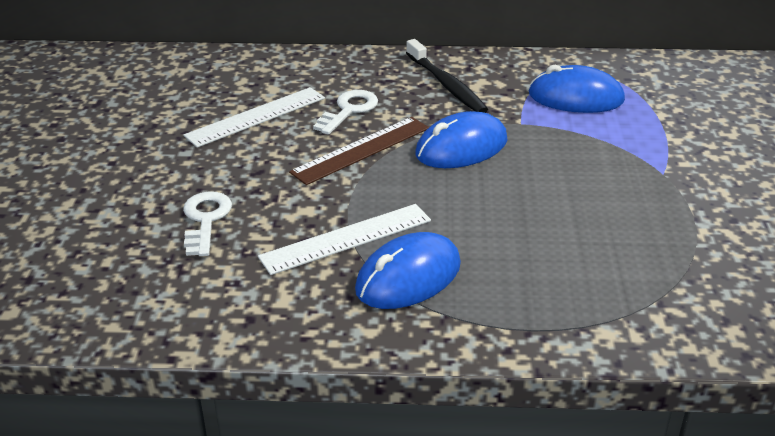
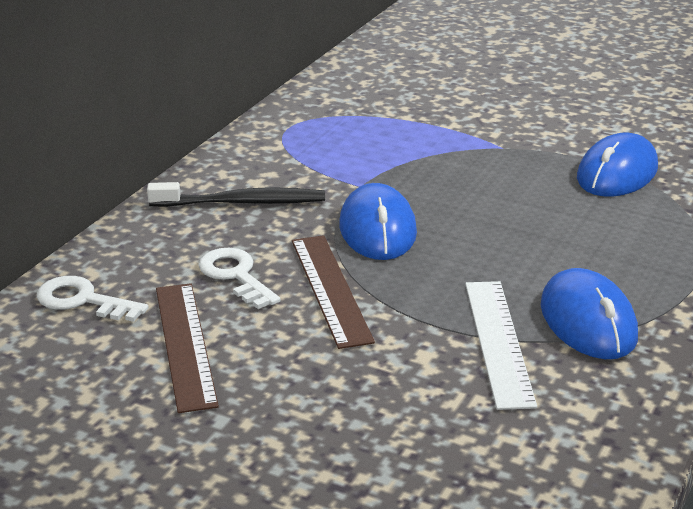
camera: 65 degrees left, 5 degrees down
(205, 219) = (394, 433): white key -> white key (82, 300)
(256, 116) = (185, 344): white ruler -> brown ruler
(575, 97) = (338, 144): blue mouse -> blue mouse (617, 173)

